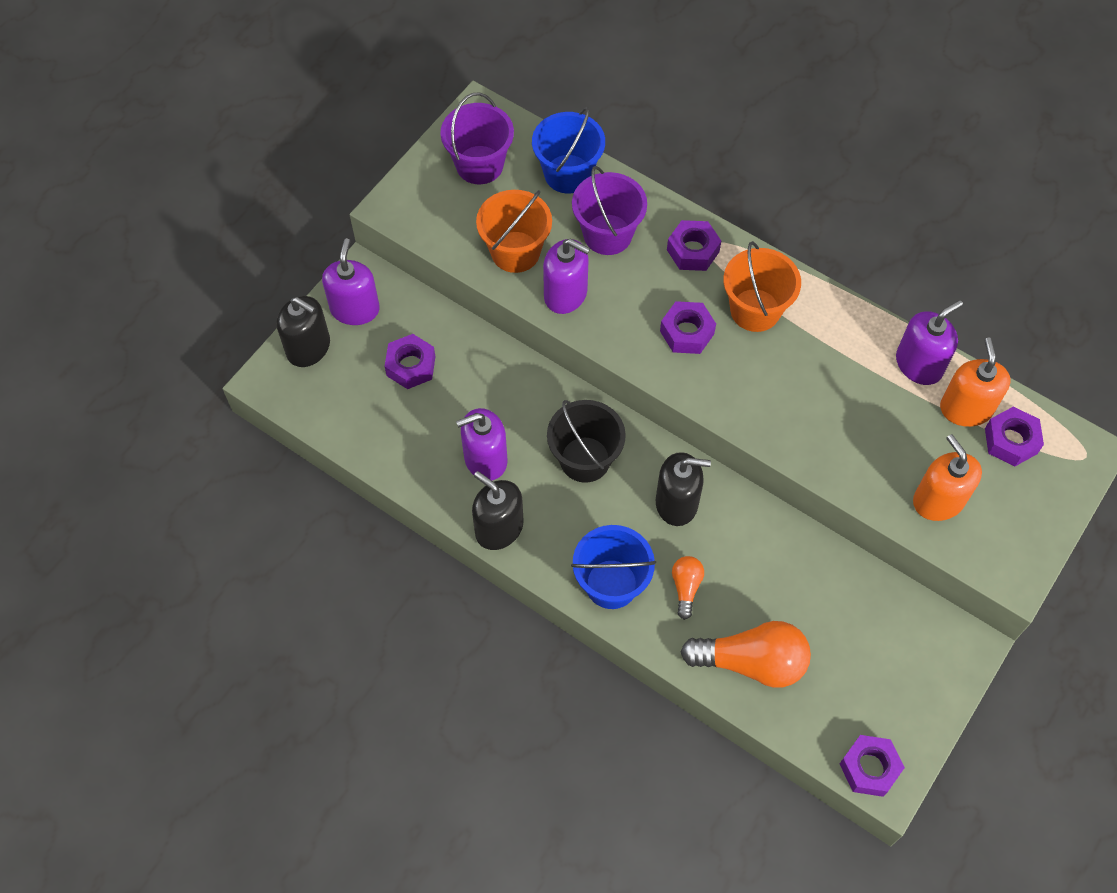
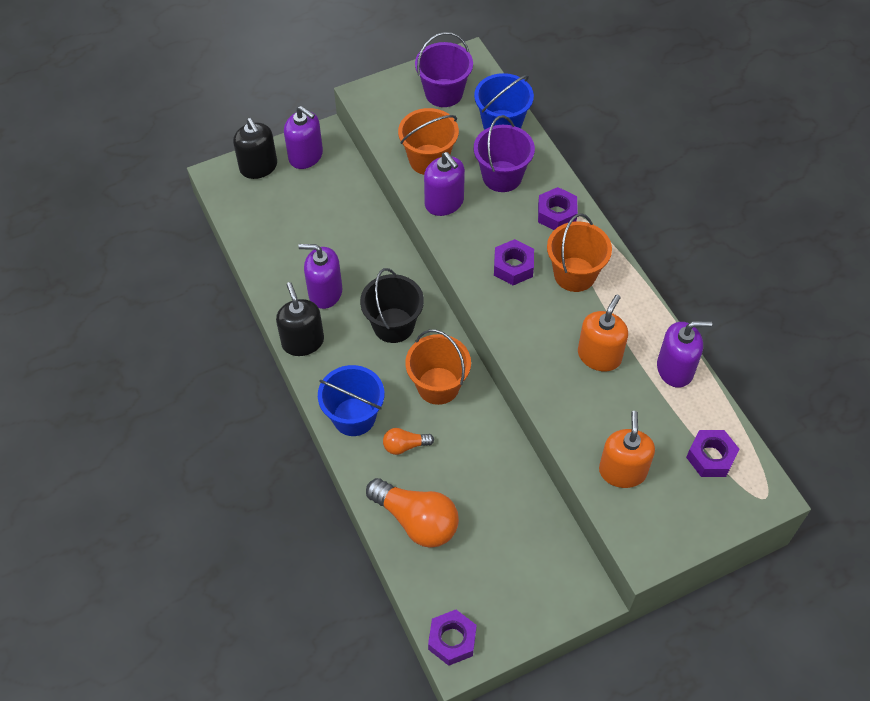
camera: 30 degrees right, 5 degrees down
(355, 309) = (306, 156): purple soap dispenser -> purple soap dispenser turned 90 degrees clockwise
(411, 366) = (317, 209): purple nut -> none
(677, 503) = (438, 386): black soap dispenser -> orange bucket
(686, 587) = (405, 445): orange light bulb -> orange light bulb turned 135 degrees counterclockwise
(966, 408) = (690, 417): orange soap dispenser -> orange soap dispenser (599, 356)

